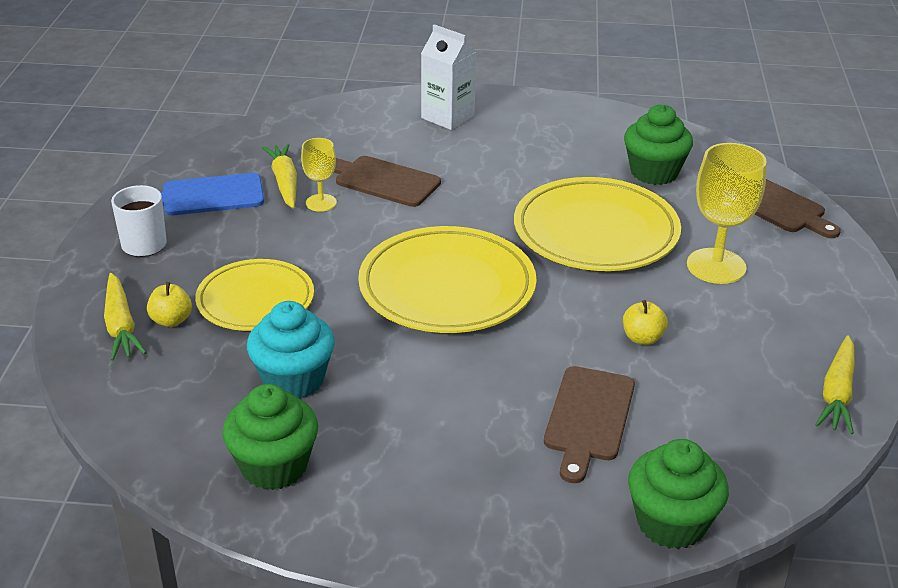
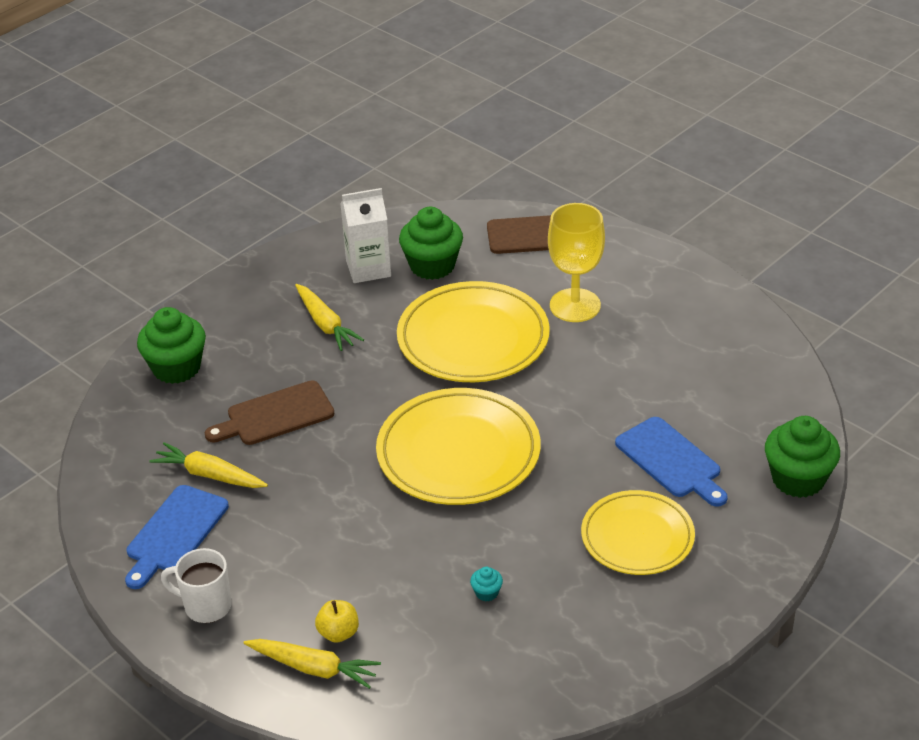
camera: 50 degrees left, 5 degrees up
(255, 300) = (363, 569): yellow plate -> yellow plate (637, 537)
(274, 466) = (575, 648): green cupcake -> green cupcake (176, 368)
(293, 380) = (486, 593): turquoise cupcake -> turquoise cupcake, size x0.41
(321, 203) = (266, 467): yellow goblet -> none
(448, 117) = (223, 329): white carton -> white carton (368, 268)
(588, 418) = (671, 460): brown cutting board -> blue cutting board
(642, 338) = (615, 387): yellow apple -> none
(837, 393) = (752, 335): yellow carrot -> yellow carrot (325, 324)

